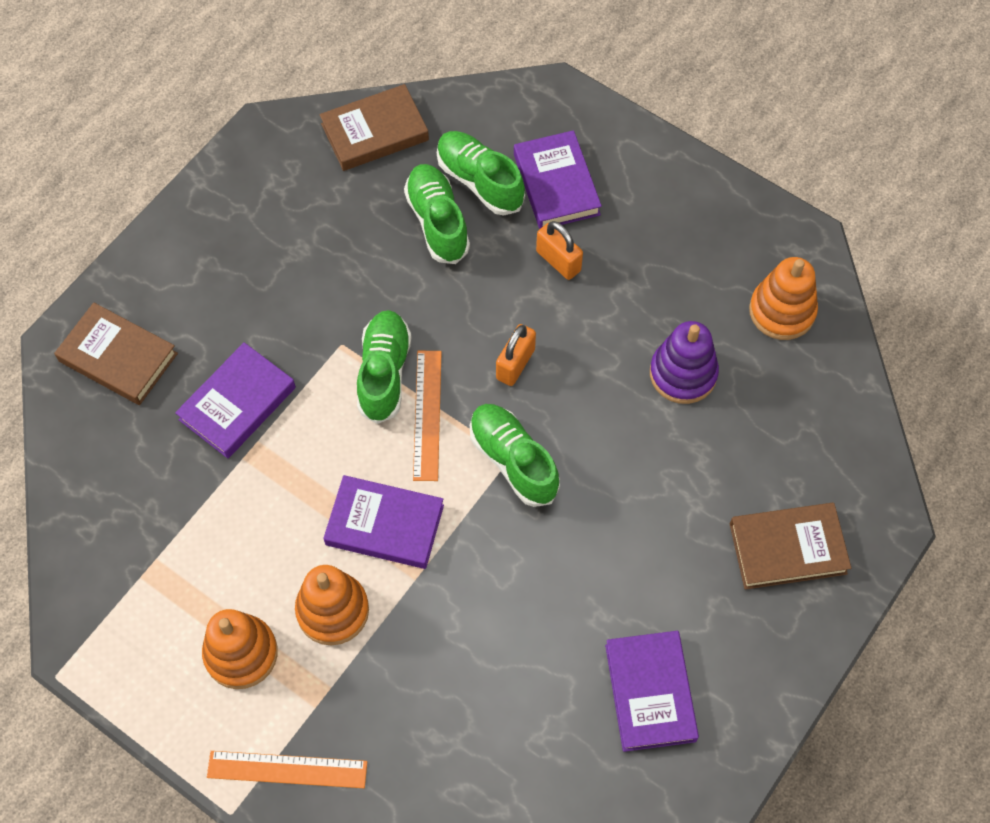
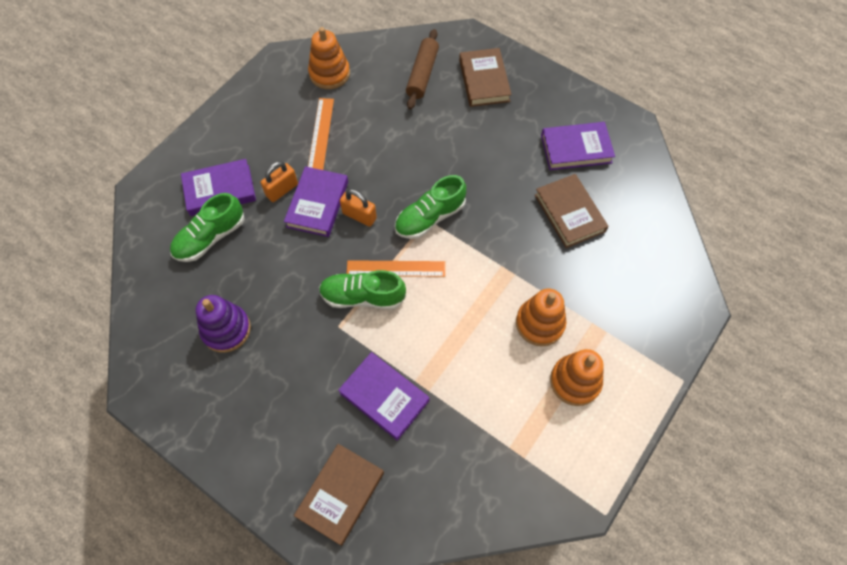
camera: 90 degrees left, 0 degrees up
(287, 769) = (649, 347): orange ruler -> orange ruler (321, 134)
(375, 132) = (154, 309): brown book -> brown book (569, 213)
(384, 525) = (477, 293): purple book -> purple book (317, 204)
(437, 222) = (241, 264): green shoe -> none
(683, 374) = (370, 124): purple stacking toy -> purple stacking toy (226, 329)
(792, 450) = (422, 74): none -> brown rolling pin

